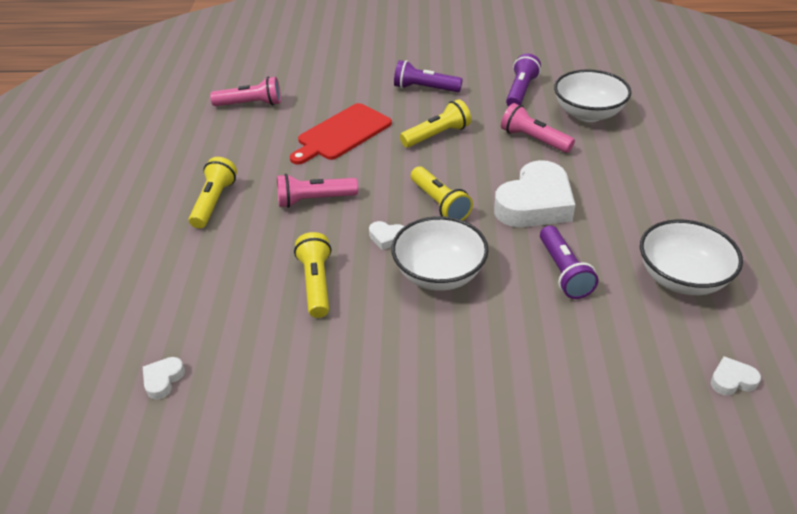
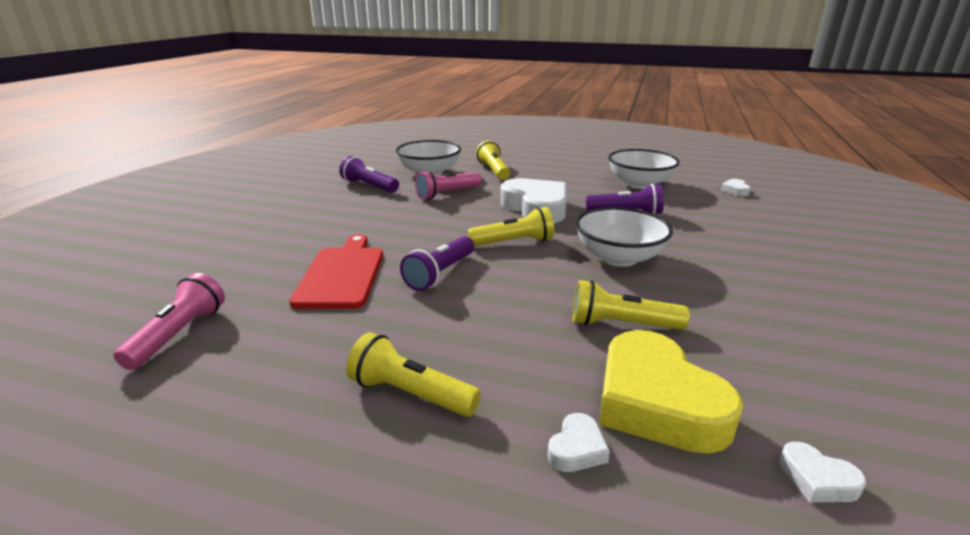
camera: 75 degrees left, 15 degrees down
(224, 306) = (657, 402): none -> yellow heart
(314, 200) = (463, 308): pink flashlight -> none
(342, 134) = (342, 274): red cutting board -> red cutting board turned 150 degrees counterclockwise
(387, 237) = (555, 274): white heart -> white heart (577, 449)
(425, 88) = (309, 220): purple flashlight -> purple flashlight (440, 274)
(437, 135) = (401, 227): yellow flashlight -> yellow flashlight (494, 171)

